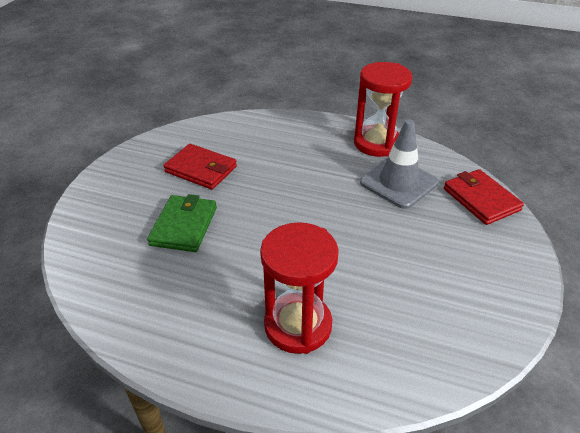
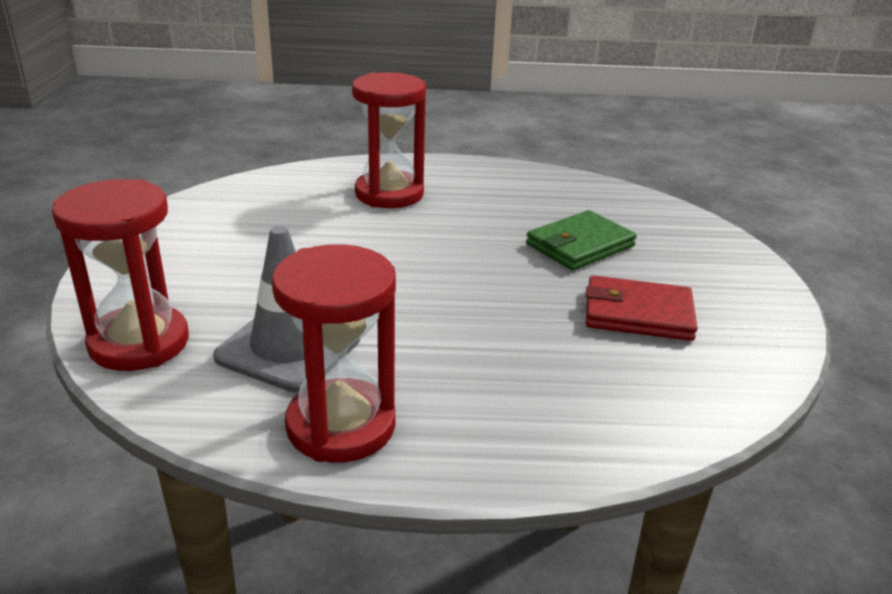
camera: 160 degrees right, 10 degrees down
(184, 226) = (580, 245): green wallet -> green wallet turned 60 degrees clockwise
(481, 199) = (139, 343): red wallet -> red hourglass

